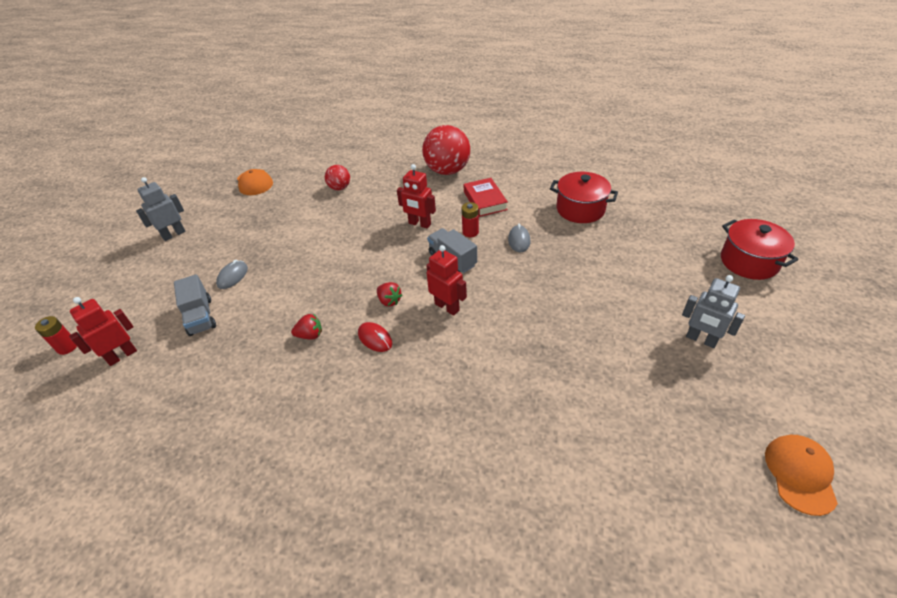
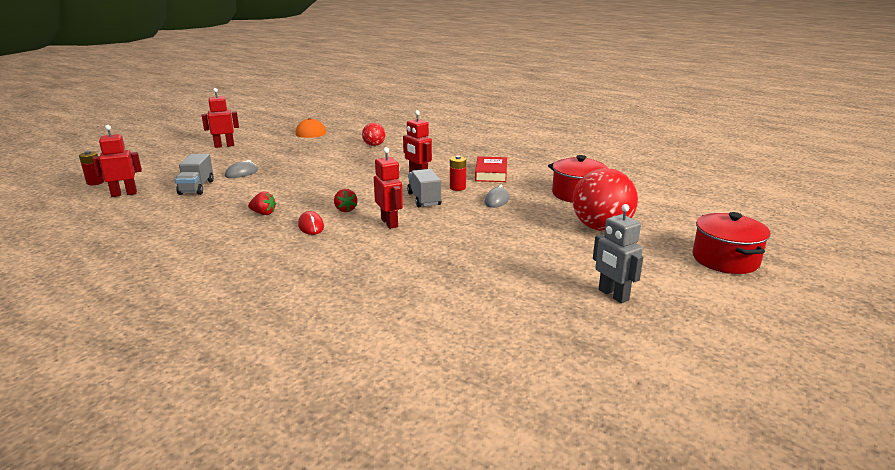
camera: 20 degrees right, 20 degrees down
(174, 234) = (224, 146): grey robot -> red robot
(447, 171) = (476, 152): red ball -> red ball (601, 228)
(800, 474) = (625, 405): orange cap -> none

